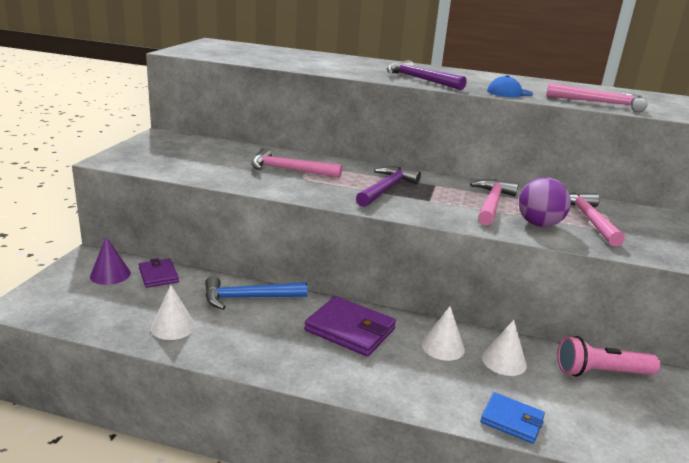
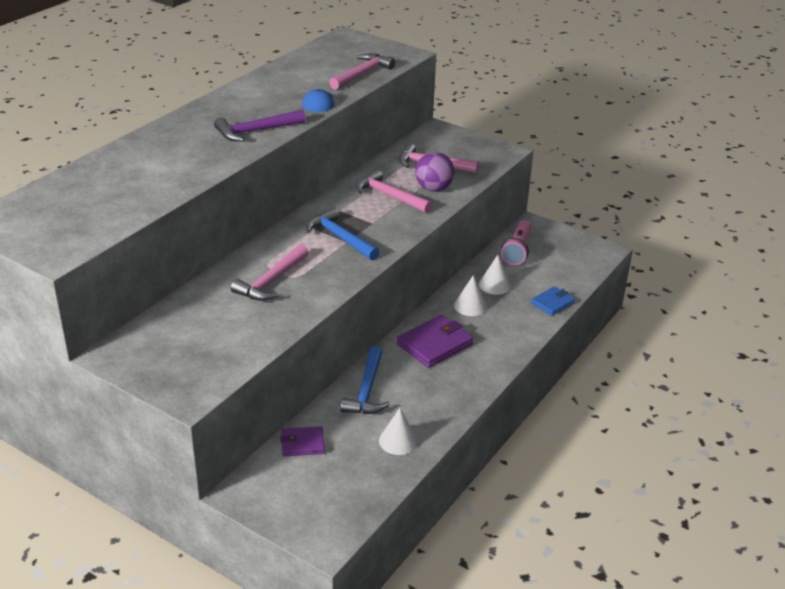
camera: 70 degrees left, 10 degrees up
(110, 274) = (287, 477): purple cone -> none
(386, 189) = (340, 238): purple hammer -> blue hammer

